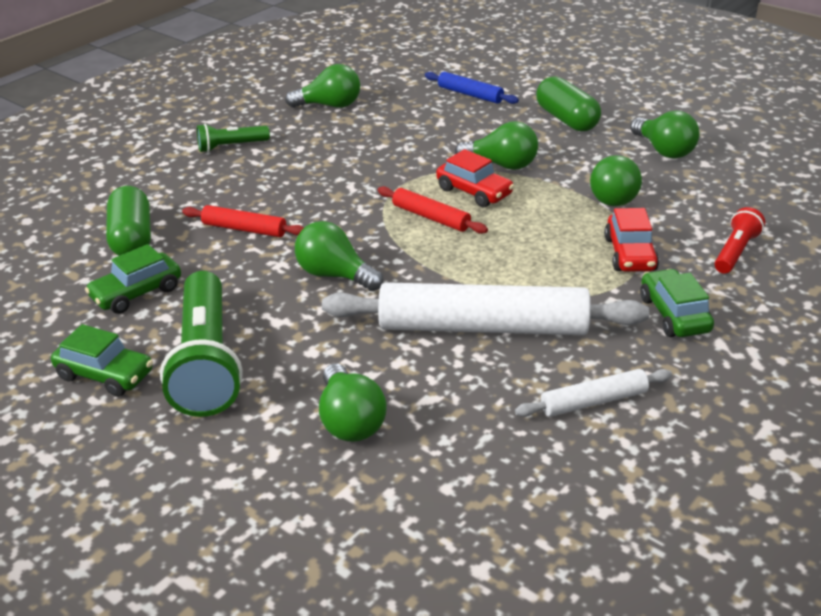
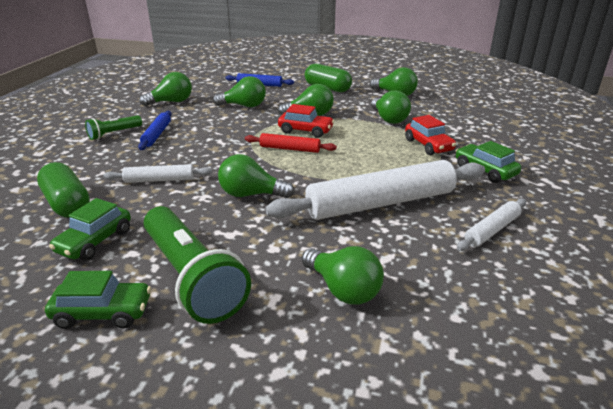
camera: 25 degrees left, 5 degrees down
(244, 229) = (159, 180): red rolling pin -> white rolling pin
(280, 158) = (157, 135): none -> blue rolling pin
(421, 131) = (244, 106): none -> green light bulb
(735, 252) = (482, 133): red flashlight -> none

